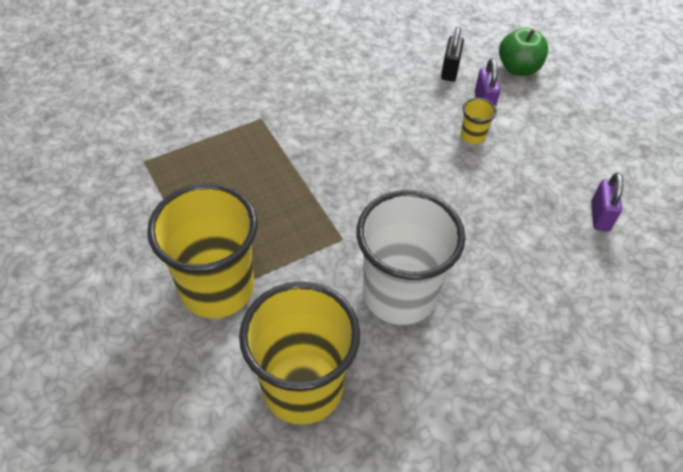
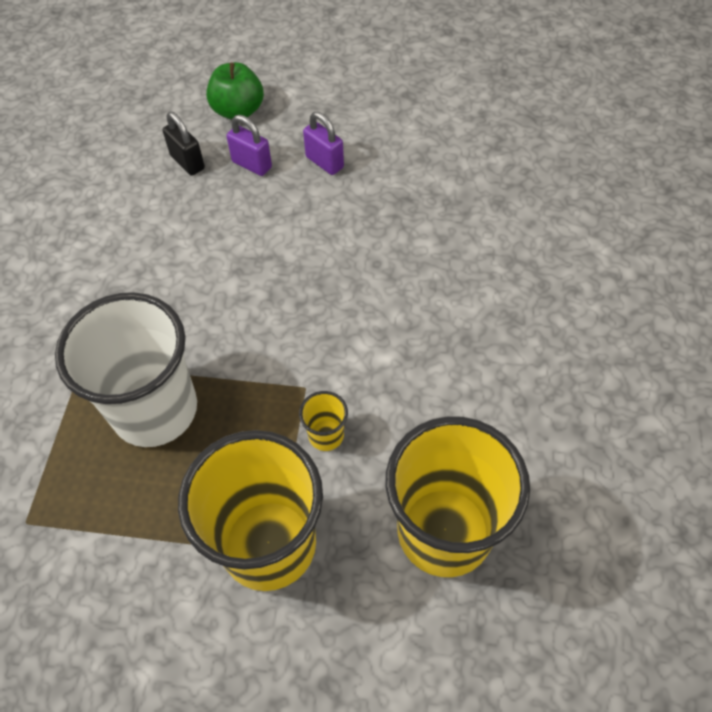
camera: 50 degrees left, 5 degrees up
(399, 294) = (407, 380): white cup -> white cup (155, 410)
(473, 136) = (282, 200): yellow cup -> yellow cup (326, 435)
(600, 216) = (448, 175): purple padlock -> purple padlock (324, 162)

